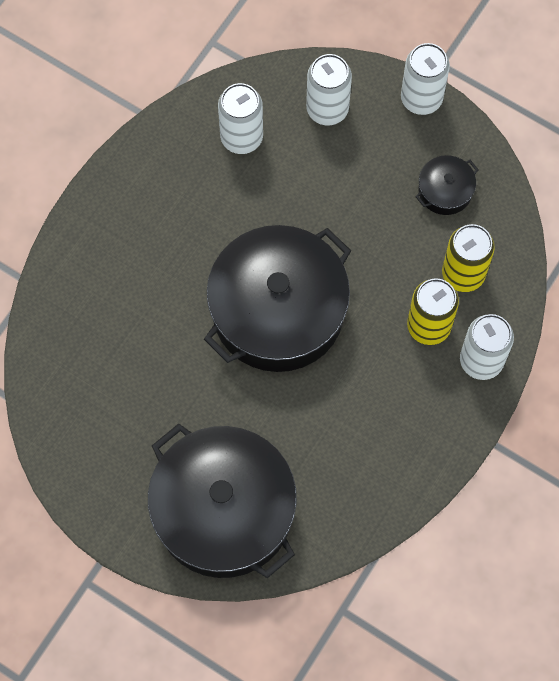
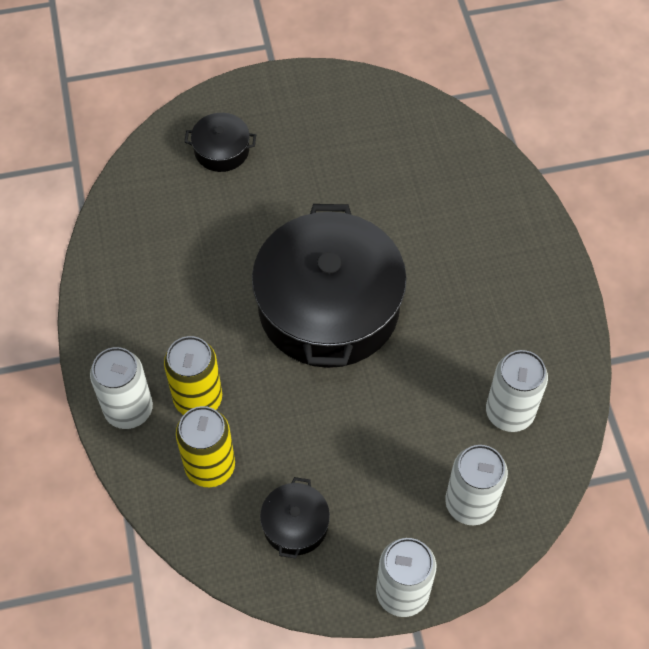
camera: 135 degrees right, 10 degrees down
(223, 511) = (221, 150): black pot -> black pot, size x0.42

